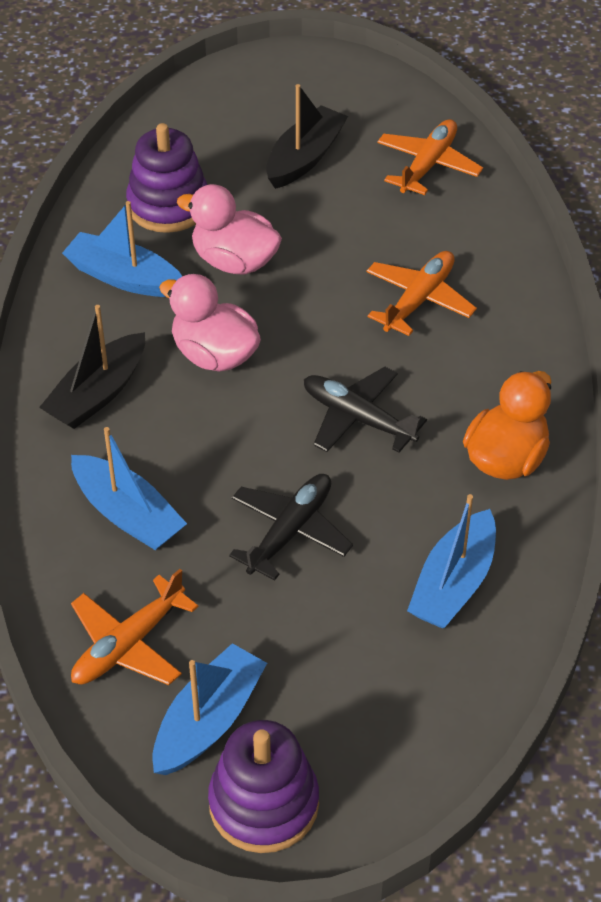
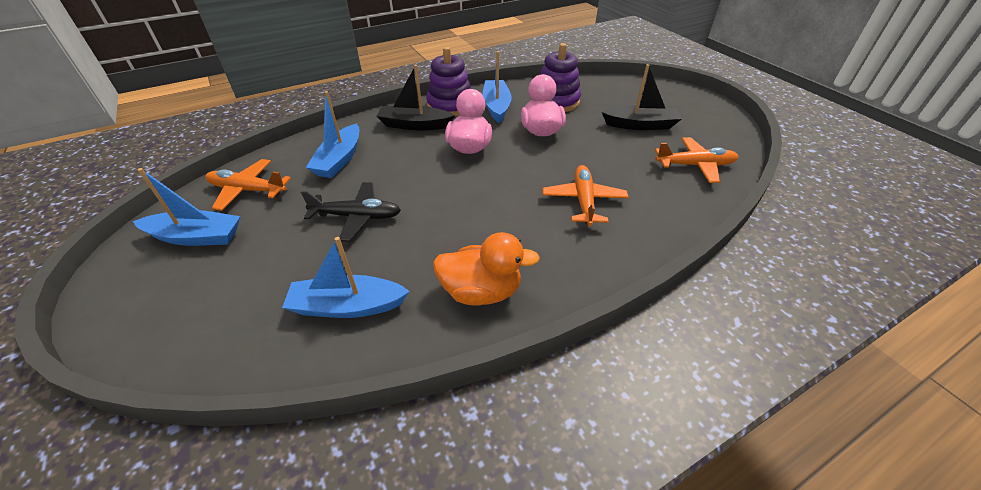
camera: 60 degrees right, 5 degrees down
(264, 803) = (130, 282): purple stacking toy -> purple stacking toy (450, 105)
(357, 418) = (465, 211): black plane -> none
(419, 300) = (583, 200): orange plane -> orange plane turned 90 degrees counterclockwise

